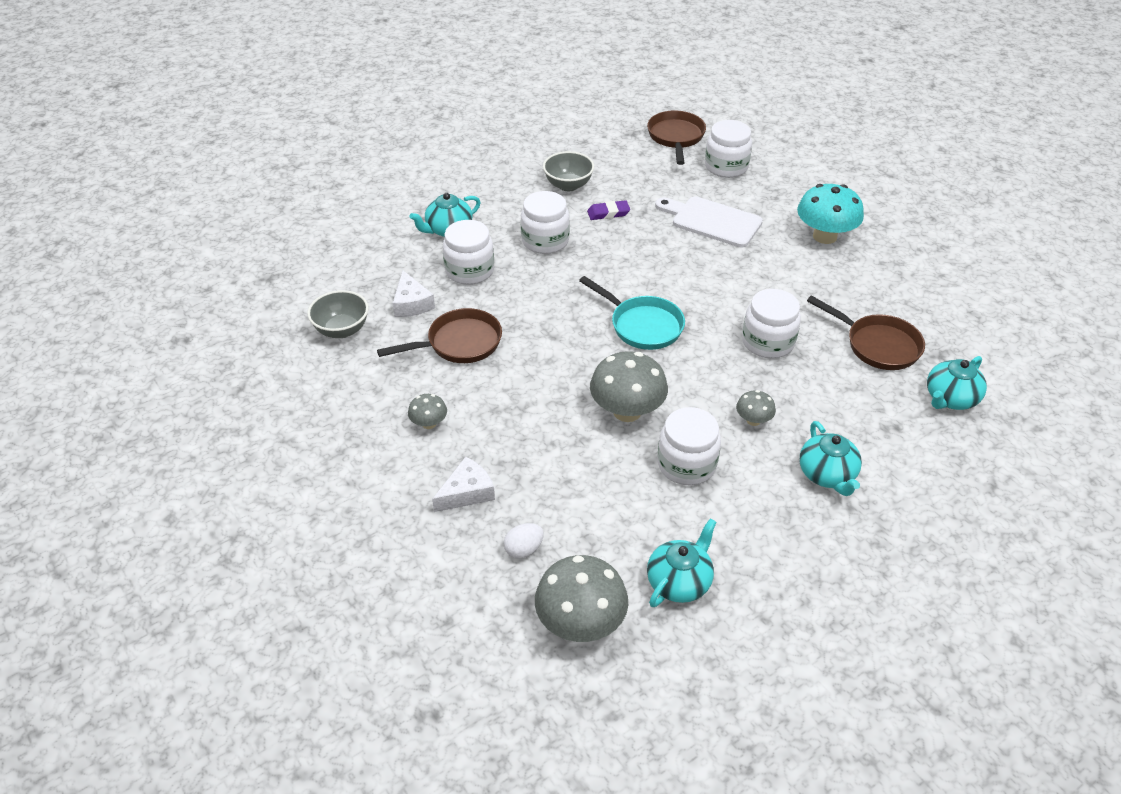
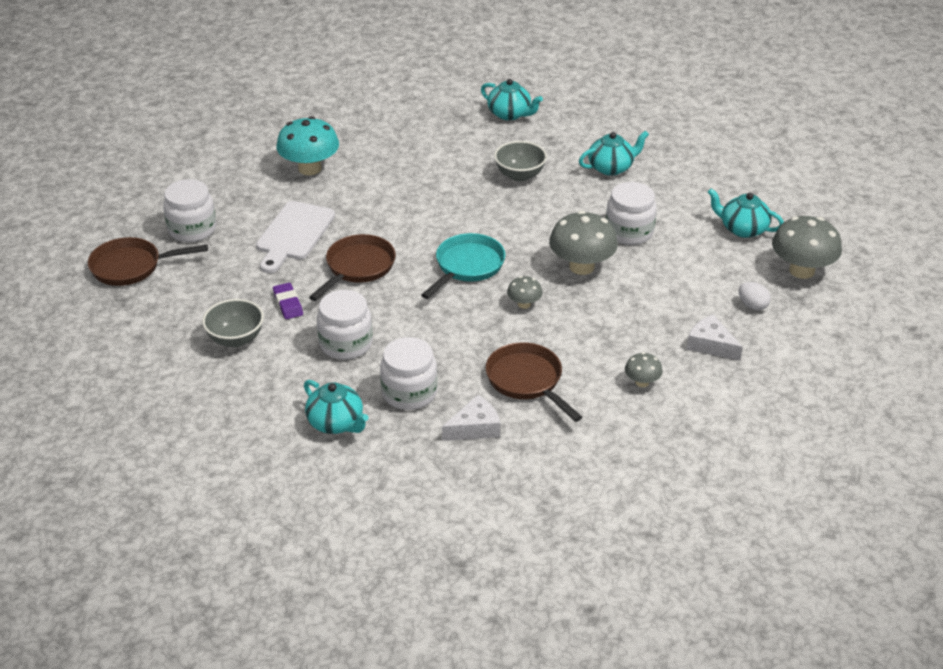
camera: 100 degrees left, 5 degrees down
(342, 330) = (533, 474): grey bowl -> grey bowl (520, 175)
(753, 420) = (567, 202): grey mushroom -> grey mushroom (524, 304)
(768, 342) = (470, 197): white jar -> none
(878, 345) = (457, 143): brown pan -> brown pan (358, 268)

